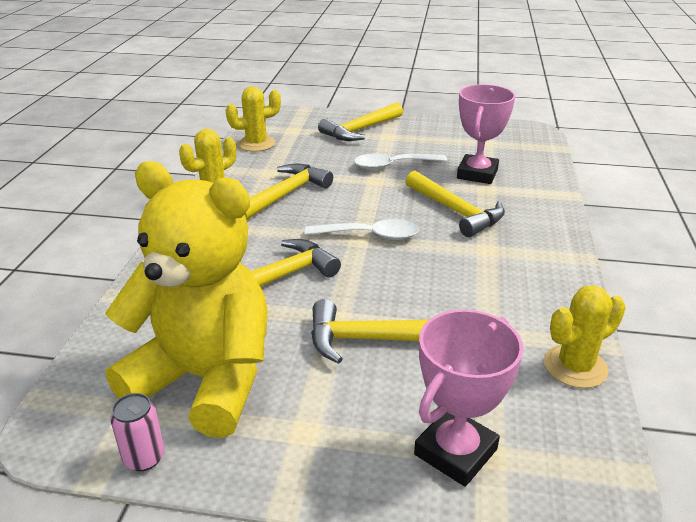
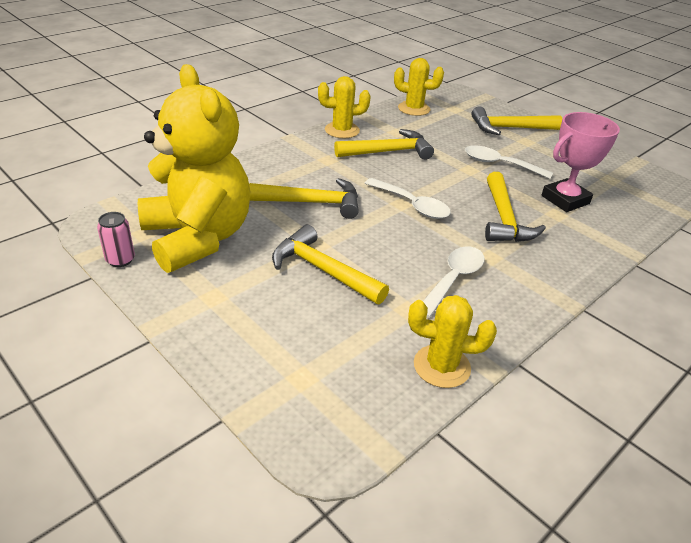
camera: 35 degrees right, 5 degrees up
(455, 452) = (283, 361): pink trophy -> none
(487, 285) = (453, 279): none -> white spoon

